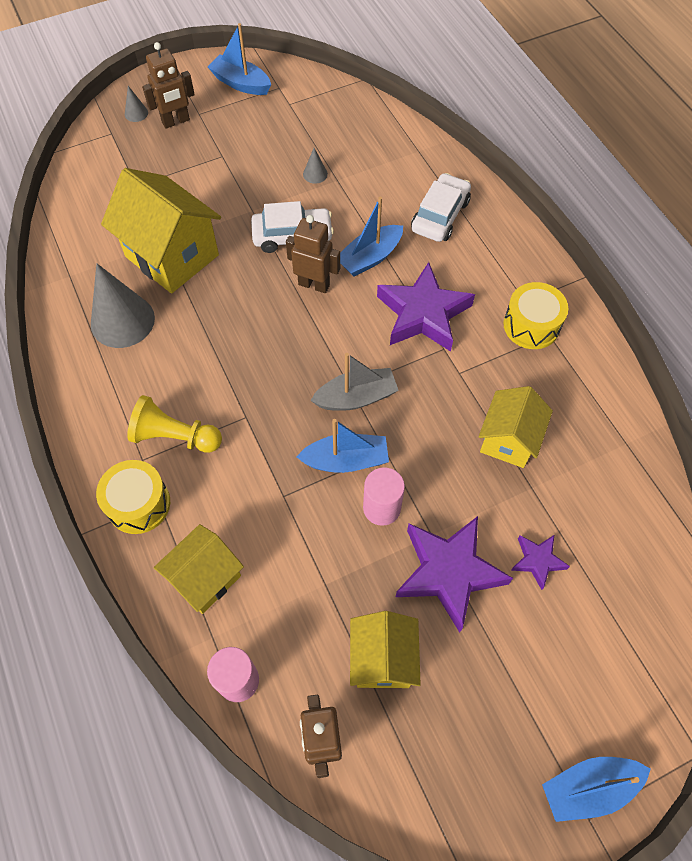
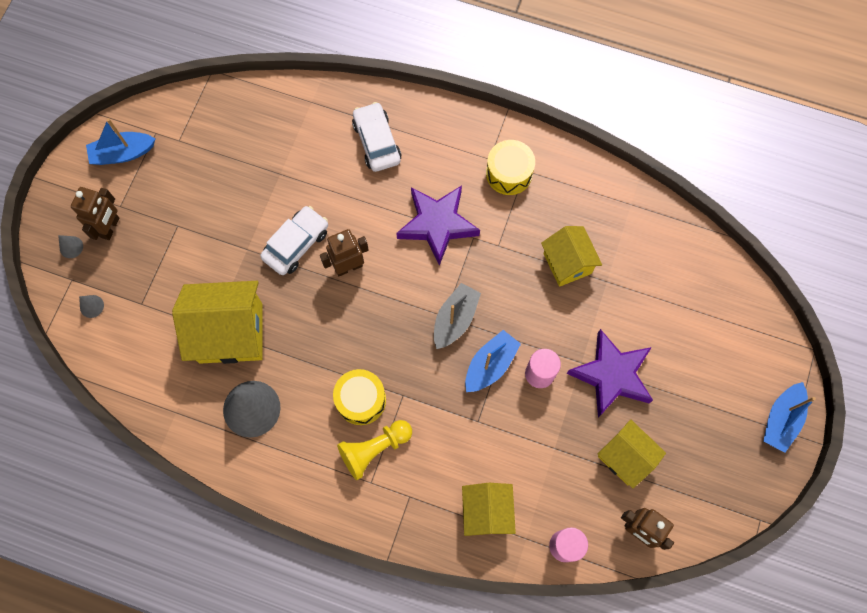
camera: 45 degrees left, 10 degrees up
(138, 504) = (400, 510): yellow drum -> yellow drum (361, 400)
(315, 174) = (260, 182): grey cone -> grey cone (91, 306)
(370, 258) = (364, 214): blue boat -> none
(537, 561) = (649, 322): purple star -> none

